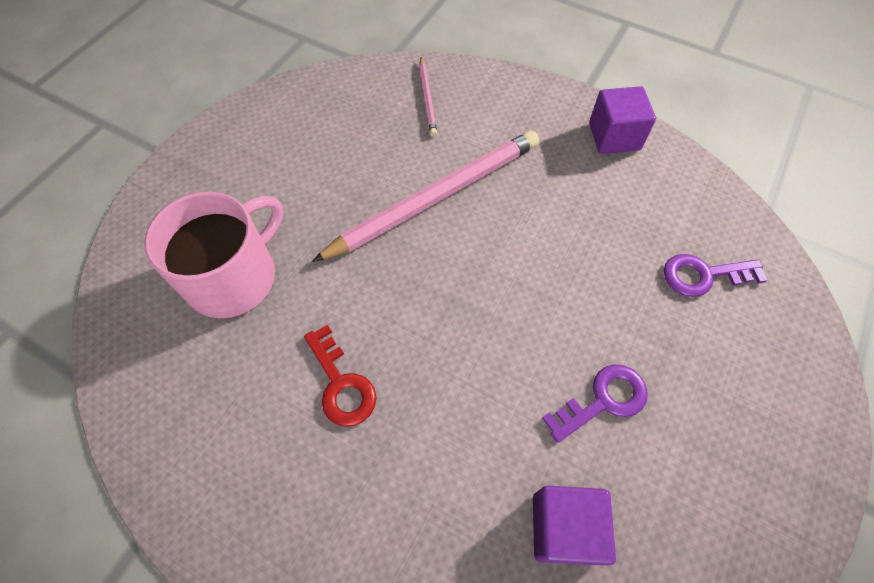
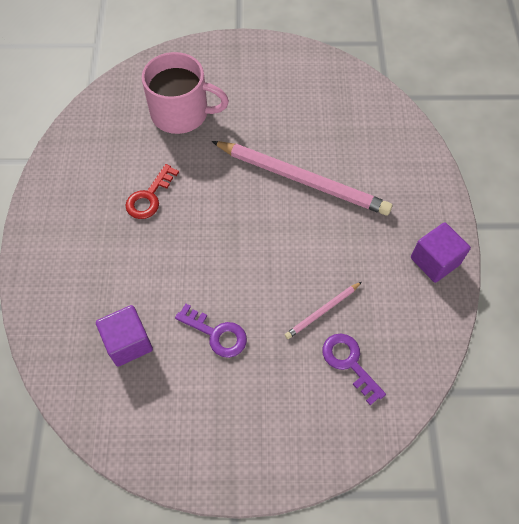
camera: 60 degrees right, 0 degrees up
(427, 98) = (380, 135): pink pencil -> pink pencil (322, 311)

